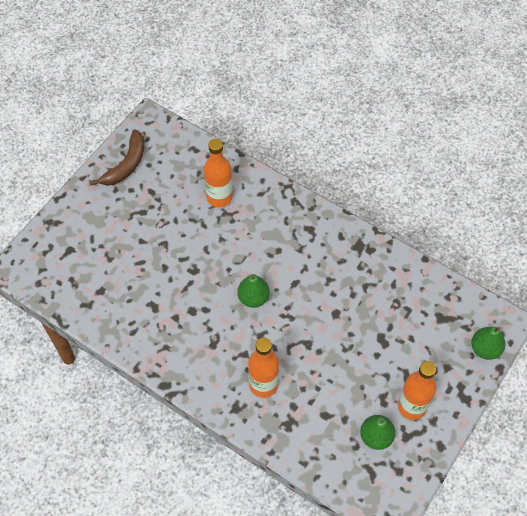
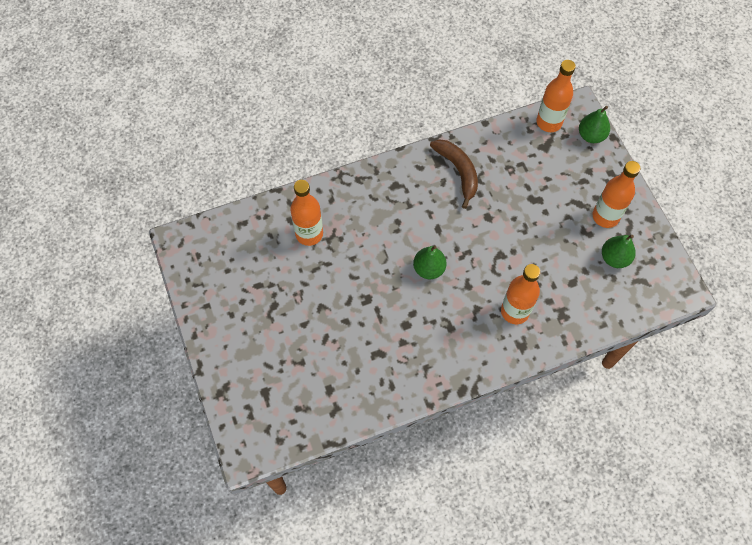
camera: 55 degrees left, 5 degrees up
(126, 165) = (212, 289): brown banana -> brown banana (458, 171)
(469, 307) = (549, 122): none -> orange bottle

